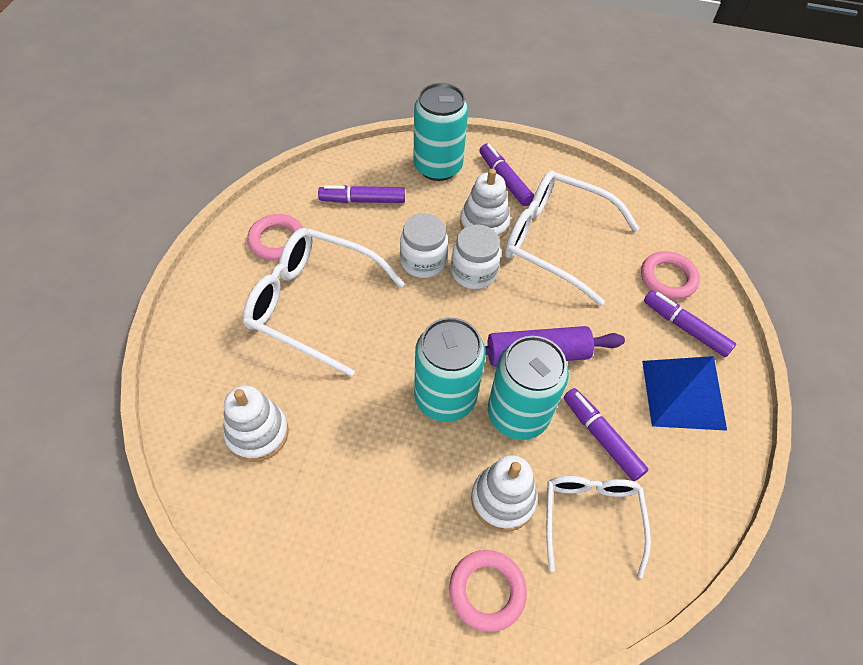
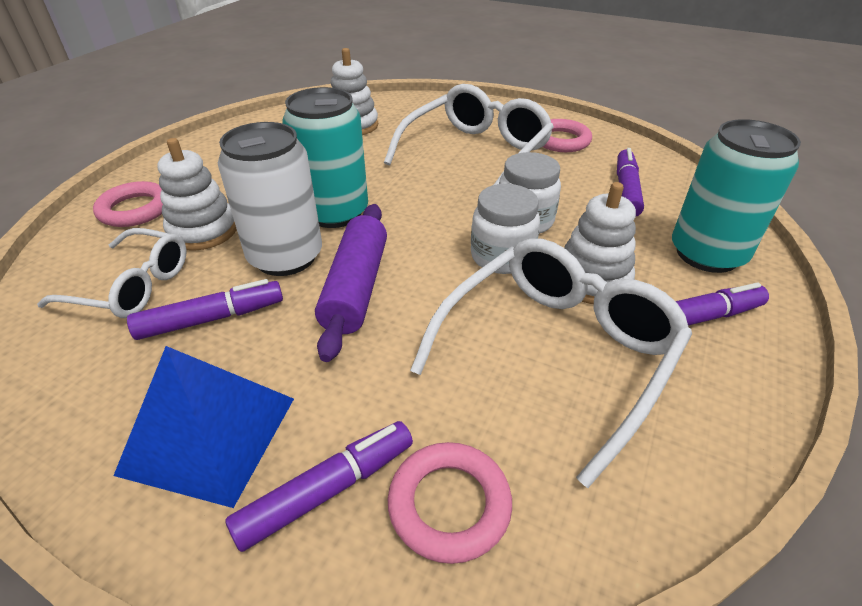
camera: 105 degrees right, 15 degrees down
(518, 414) = (285, 257): turquoise can -> white can

